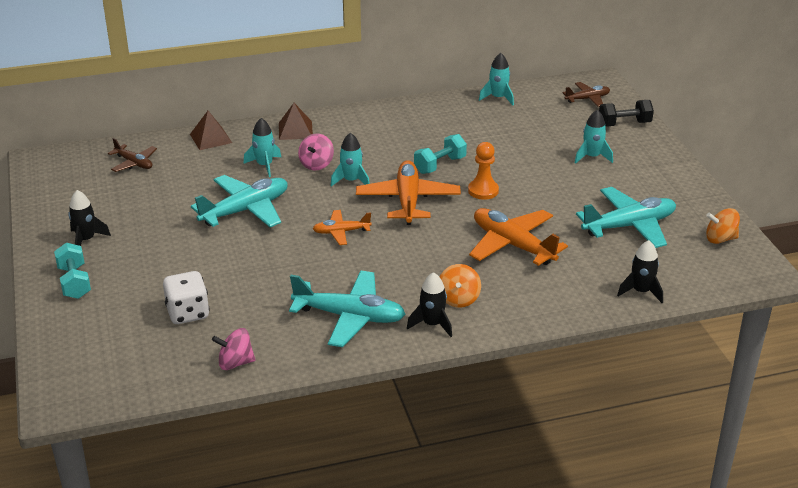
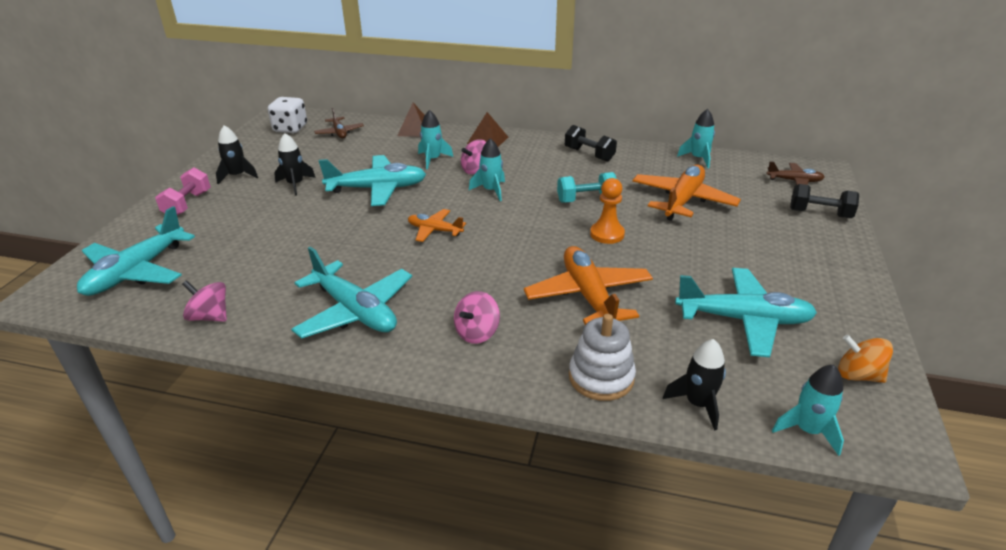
camera: 30 degrees right, 0 degrees up
(74, 282) = (187, 204): turquoise dumbbell -> pink dumbbell
(115, 354) = (136, 272): none -> turquoise plane
(188, 313) = (231, 257): white dice -> white dice (290, 129)
(403, 119) = (589, 154): none -> black dumbbell
(408, 201) = (524, 222): orange plane -> orange plane (682, 201)
(432, 324) = (423, 350): black rocket -> black rocket (295, 184)
(458, 299) = (477, 333): orange spinning top -> pink spinning top
(569, 297) = (601, 377): none -> white stacking toy
(592, 157) = (755, 235): turquoise rocket -> turquoise rocket (808, 430)

